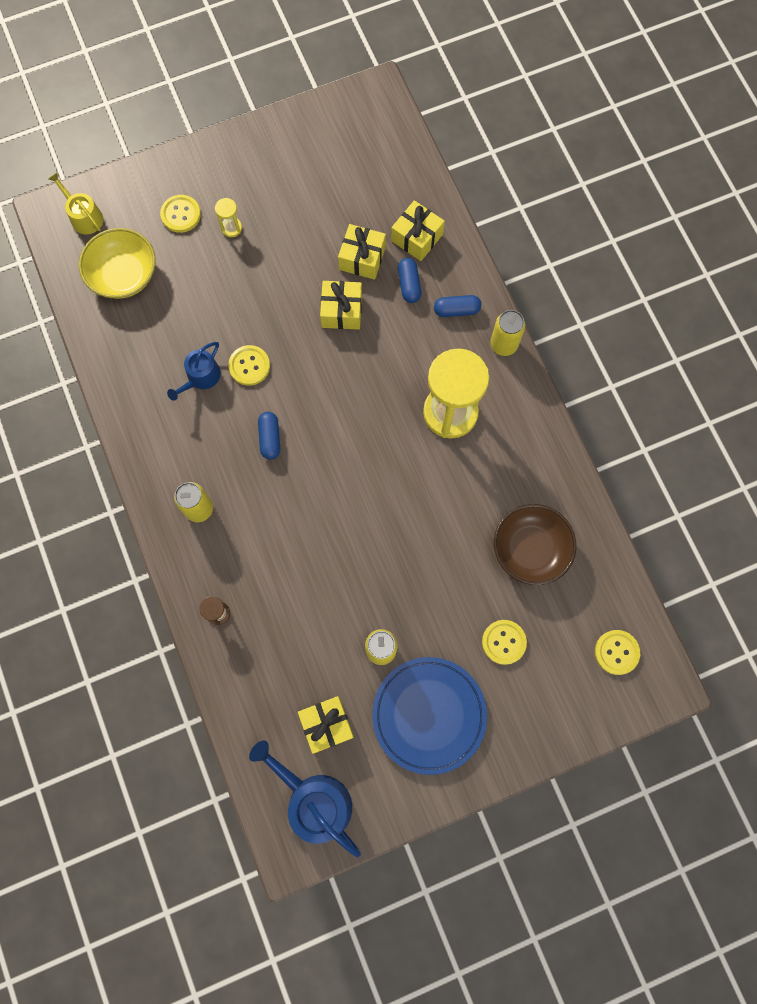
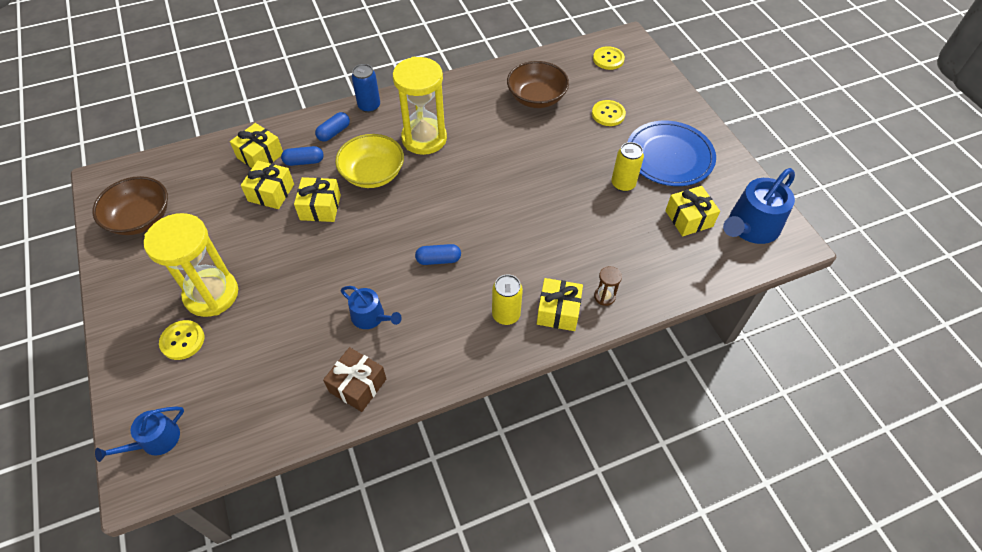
camera: 90 degrees left, 20 degrees down
(84, 216) = (155, 441): yellow watering can -> blue watering can
(124, 275) = (241, 394): yellow bowl -> yellow bowl (373, 174)
(127, 373) = (357, 385): none -> brown gift
(201, 562) = (558, 311): none -> yellow gift
(231, 228) = (211, 294): yellow hourglass -> yellow hourglass, size x2.48
(249, 366) = (364, 277): yellow button -> none
(326, 142) = (140, 218): none -> brown bowl
(456, 310) = (334, 132): blue capsule -> blue capsule turned 45 degrees clockwise
(504, 344) = (369, 106): yellow can -> blue can

